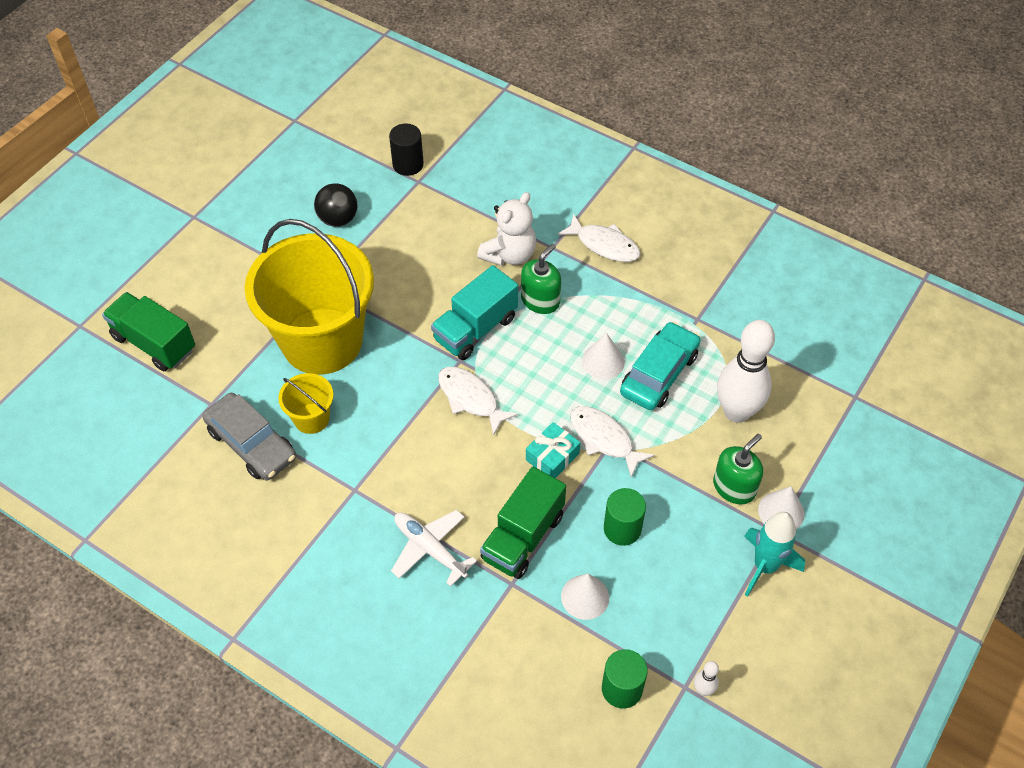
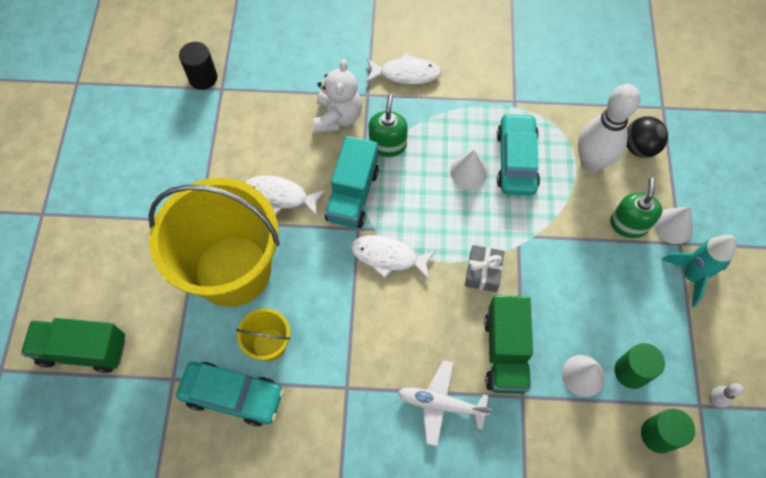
camera: 30 degrees left, 10 degrees up
(252, 443) = (232, 395): grey car -> turquoise car
(338, 219) = (174, 154): black ball -> black ball (639, 147)
(552, 457) = (483, 272): turquoise gift -> grey gift
(604, 439) = (512, 236): white fish -> white fish (280, 196)
(622, 529) = (573, 303): green cylinder -> green cylinder (631, 372)

